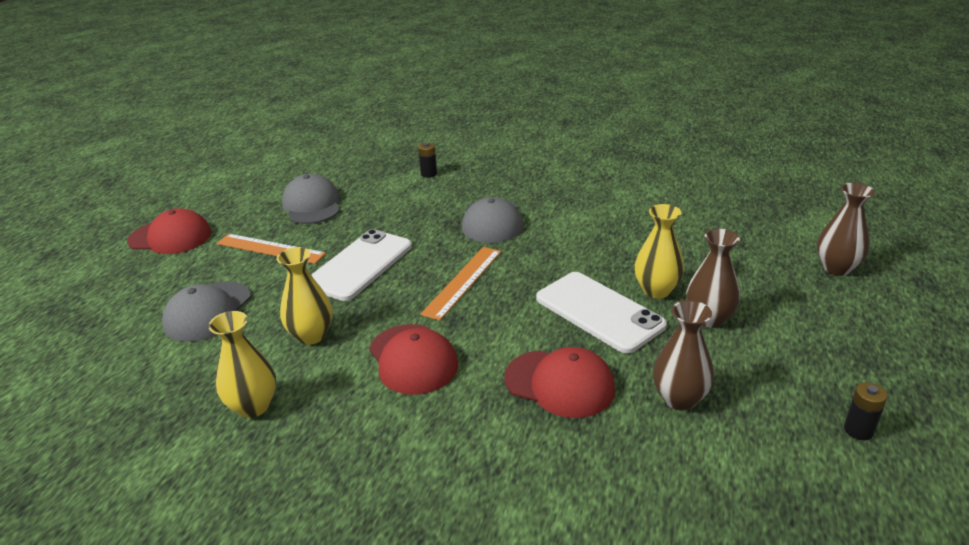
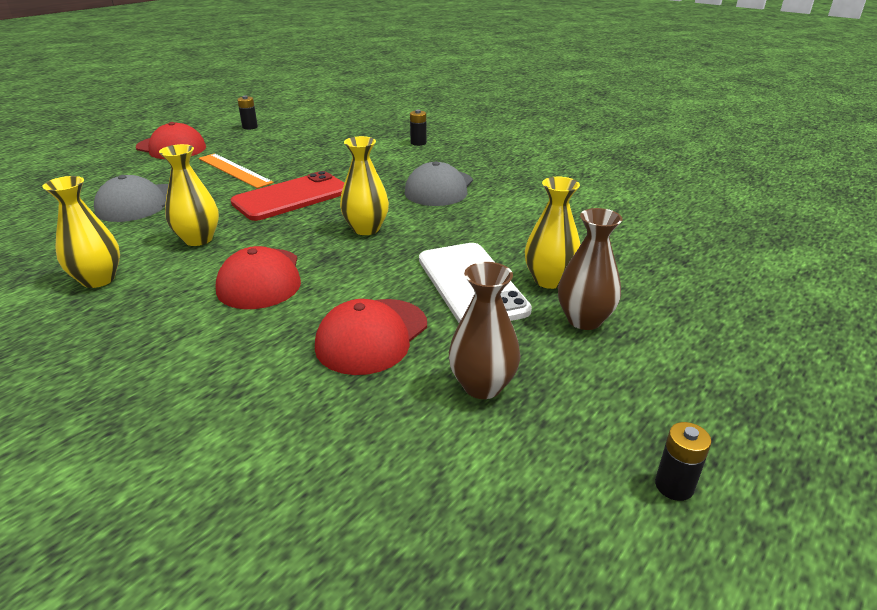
camera: 20 degrees right, 0 degrees up
(234, 192) = (250, 127): none -> black battery
(312, 205) = (299, 147): grey cap -> none
(360, 265) = (292, 197): white phone -> red phone
(463, 281) = (366, 229): orange ruler -> yellow vase
(559, 383) = (372, 336): red cap -> red cap turned 75 degrees clockwise
(836, 268) = (784, 309): brown vase -> none

